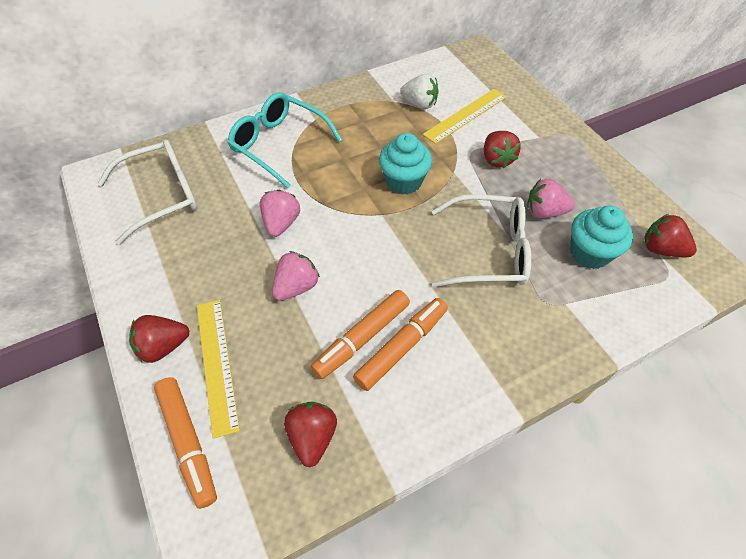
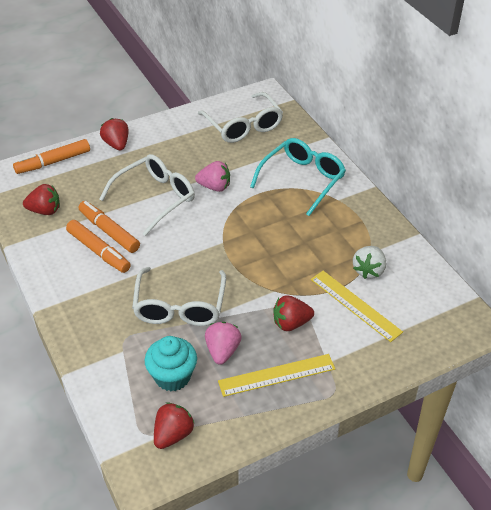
camera: 90 degrees right, 10 degrees down
(217, 364) = (101, 167): yellow ruler -> yellow ruler (277, 375)
(296, 287) = (155, 198): pink strawberry -> white glasses
(403, 181) = (260, 256): turquoise cupcake -> none

